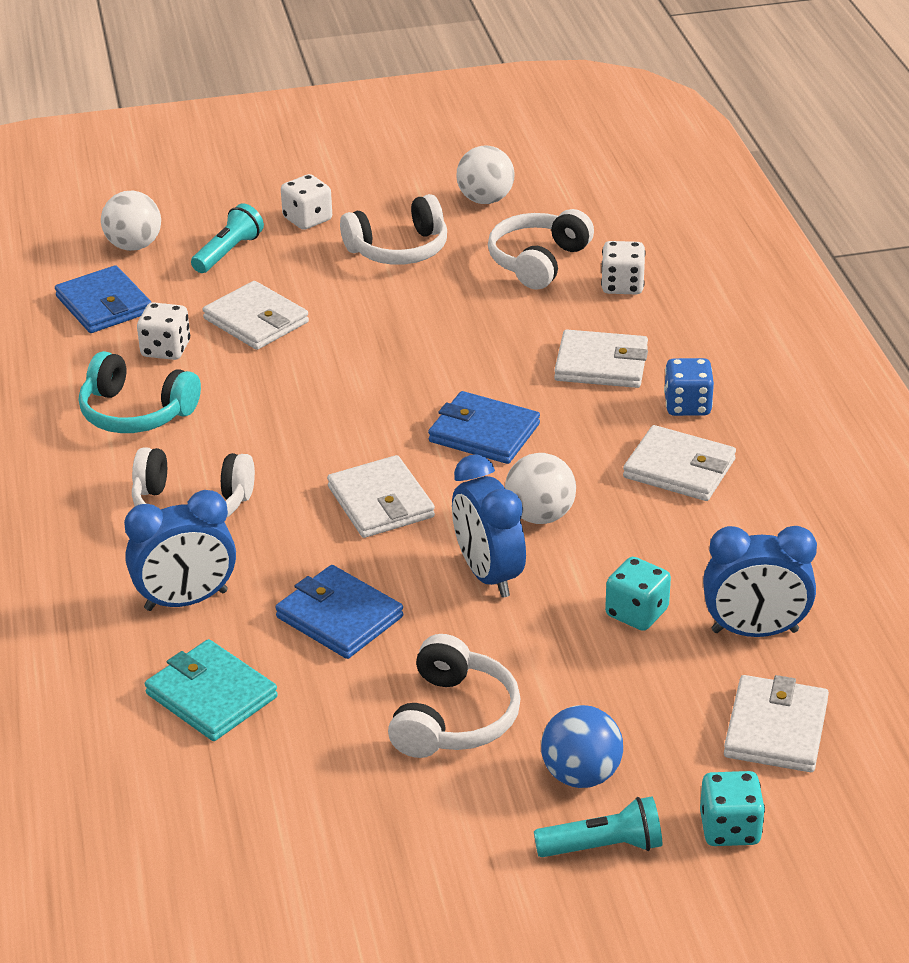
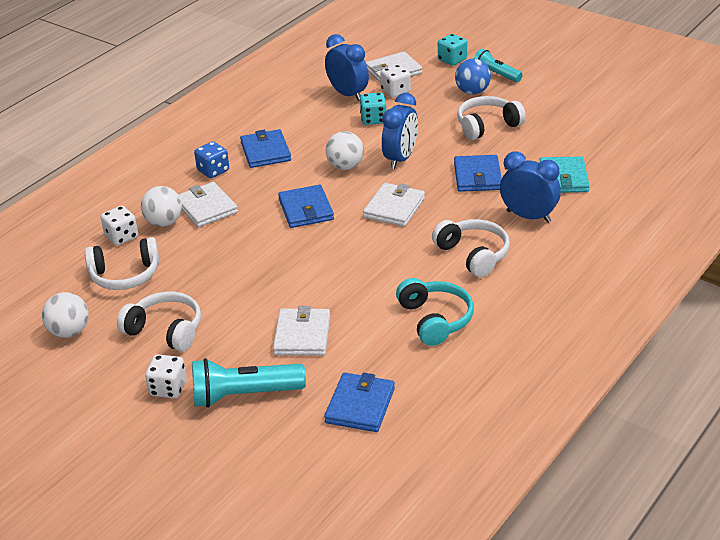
camera: 130 degrees left, 0 degrees up
(134, 246) = (283, 442): white ball -> white ball (164, 222)
(166, 349) = (370, 349): white dice -> white dice (395, 91)
(228, 252) = (244, 395): turquoise flashlight -> turquoise flashlight, size x1.57
(679, 469) = (265, 152): white wallet -> blue wallet

